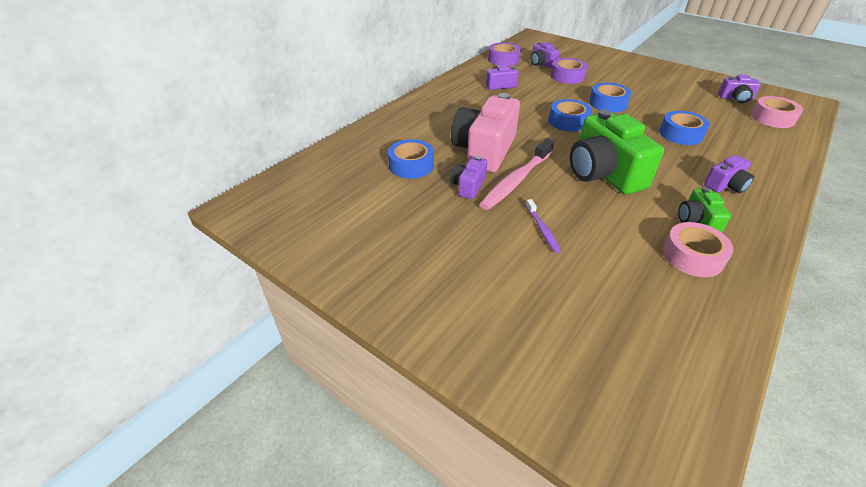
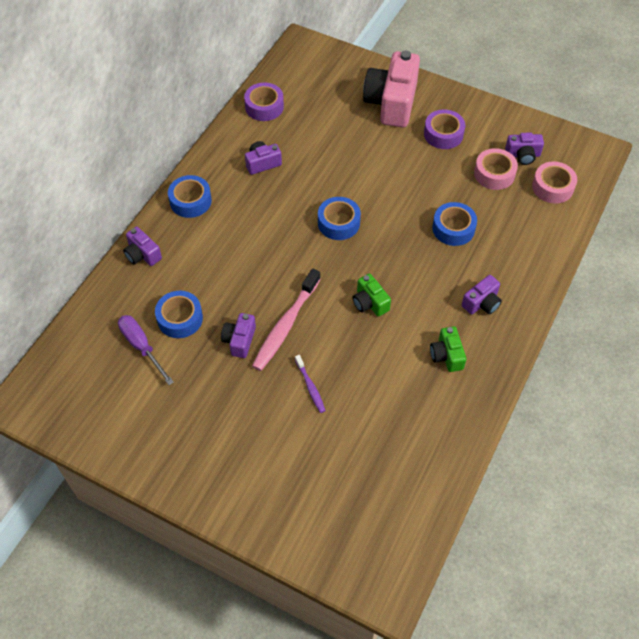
camera: 10 degrees left, 15 degrees up
(369, 180) = (141, 347): none -> purple screwdriver
(484, 151) = (252, 285): pink camera -> pink camera (392, 103)
(541, 64) = (311, 110): purple camera -> purple camera (142, 254)
(567, 76) = (341, 134): purple tape -> purple tape (443, 134)
(603, 173) = (370, 302): green camera -> green camera, size x0.49
(608, 103) = (383, 183): blue tape -> blue tape (190, 201)
(692, 256) = (435, 398): pink tape -> pink tape (494, 174)

